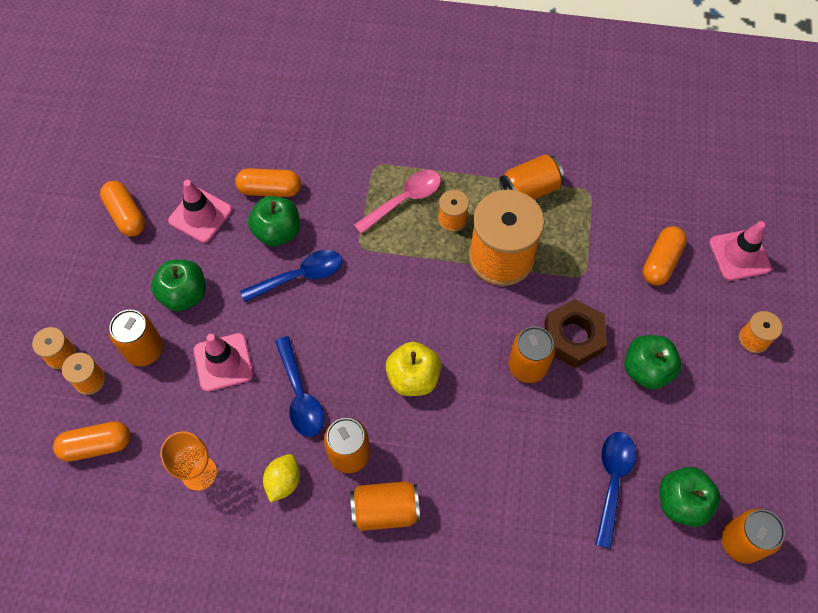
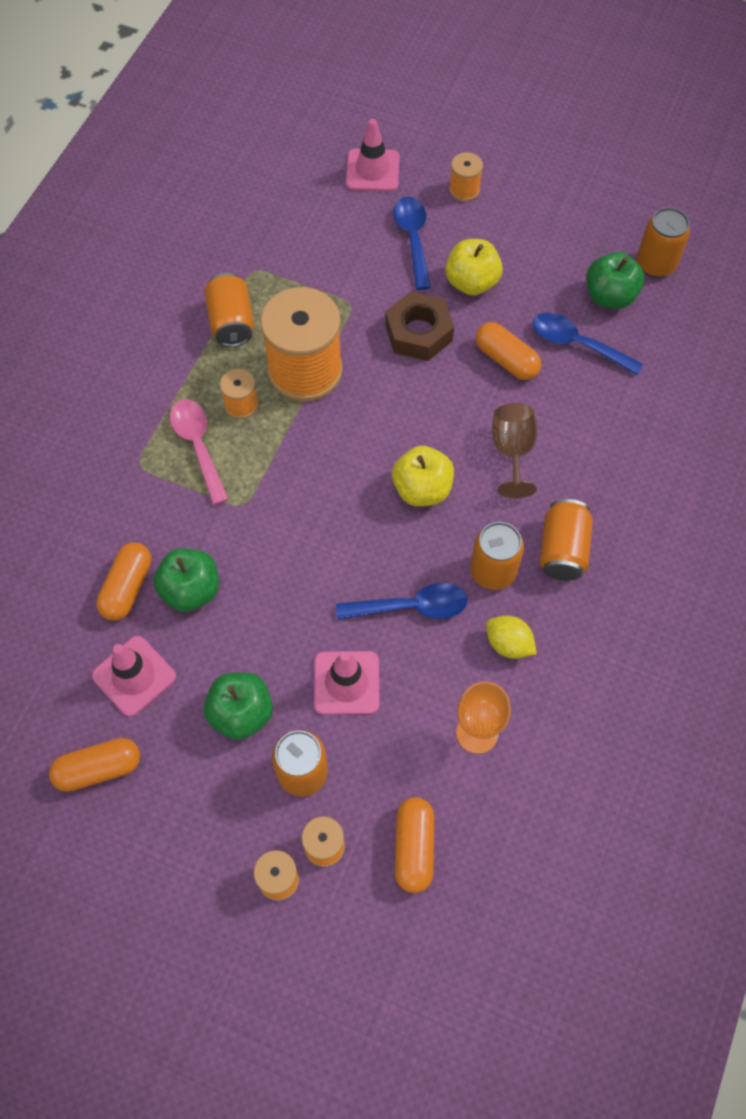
camera: 75 degrees left, 0 degrees up
(300, 276) = (260, 577): blue spoon -> blue spoon (413, 239)
(474, 445) = (512, 451): none -> brown goblet
(527, 366) = (439, 381): orange can -> none
(646, 370) = (471, 282): green apple -> yellow apple
(661, 262) = (358, 234): orange capsule -> orange capsule (506, 360)

